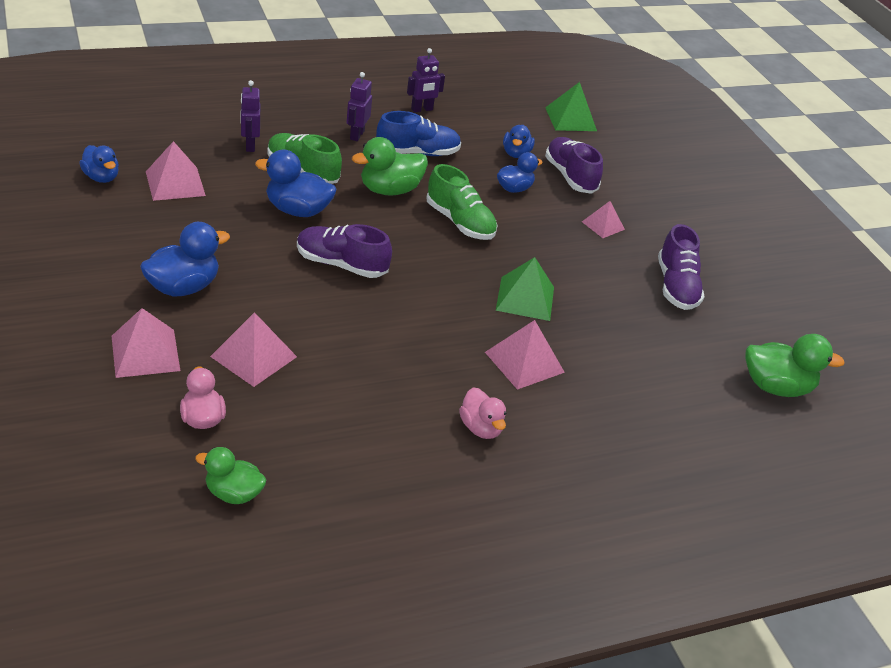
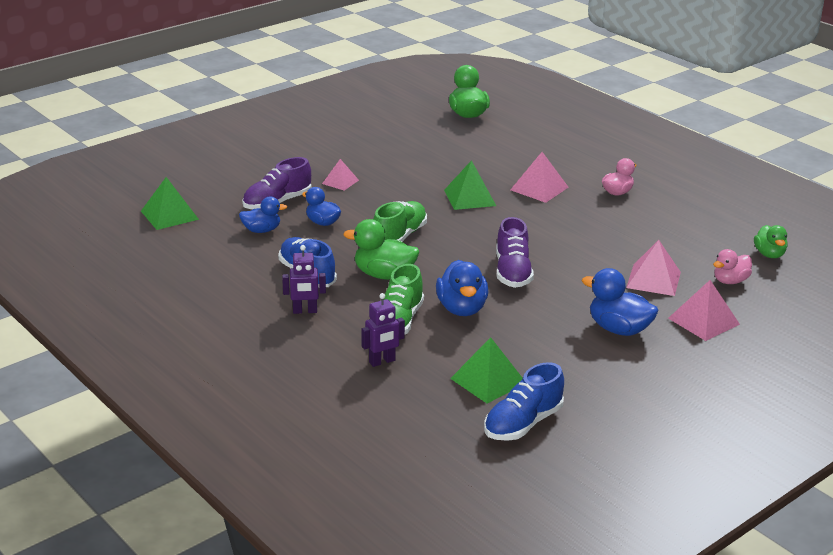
camera: 105 degrees left, 10 degrees down
(101, 177) = (523, 424): blue duck -> blue shoe
(175, 183) = (488, 380): pink pyramid -> green pyramid
(390, 190) = (384, 275): green duck -> green duck turned 150 degrees clockwise
(422, 109) = (220, 289): purple robot -> none
(676, 286) = (393, 150): purple shoe -> none

